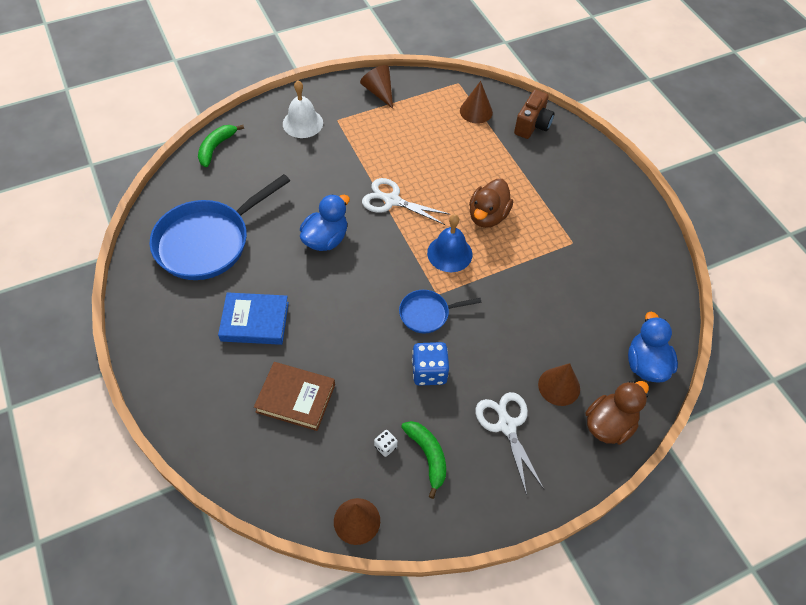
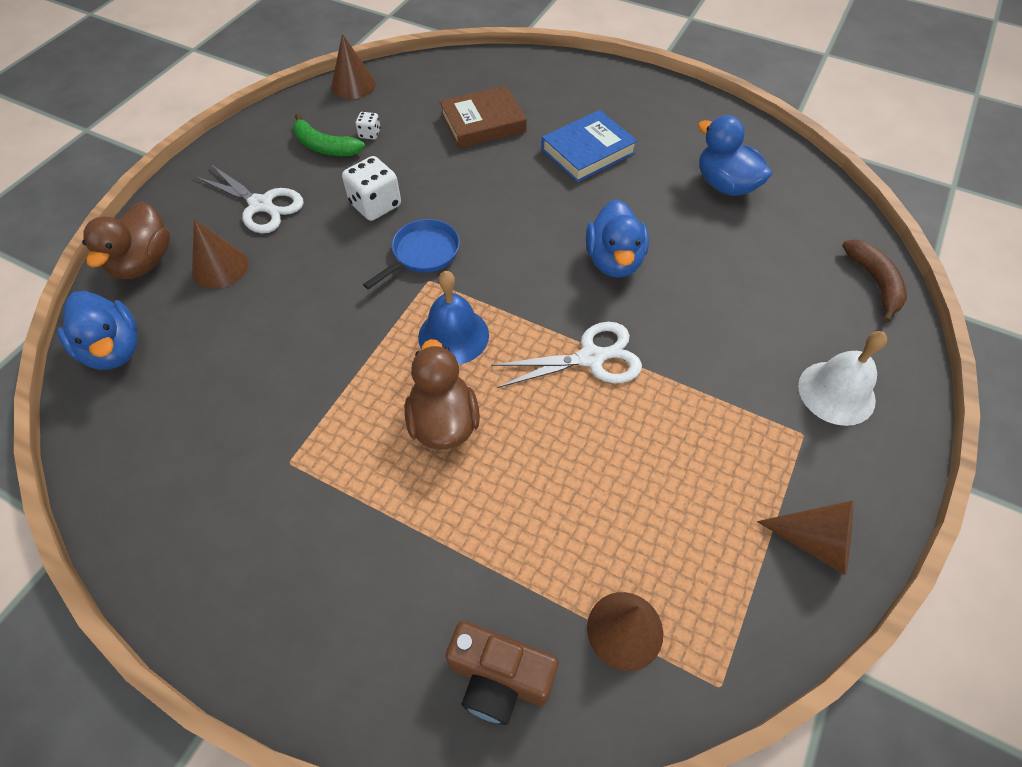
camera: 145 degrees right, 0 degrees up
(208, 241) = (725, 185): blue pan -> blue duck
(216, 148) = (874, 282): green banana -> brown banana
(429, 372) = (375, 205): blue dice -> white dice
(532, 125) = (499, 678): brown camera -> brown camera turned 60 degrees counterclockwise

